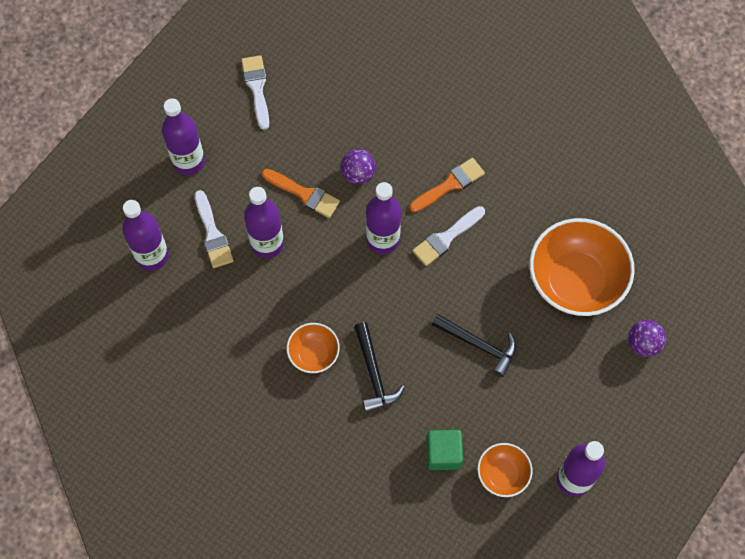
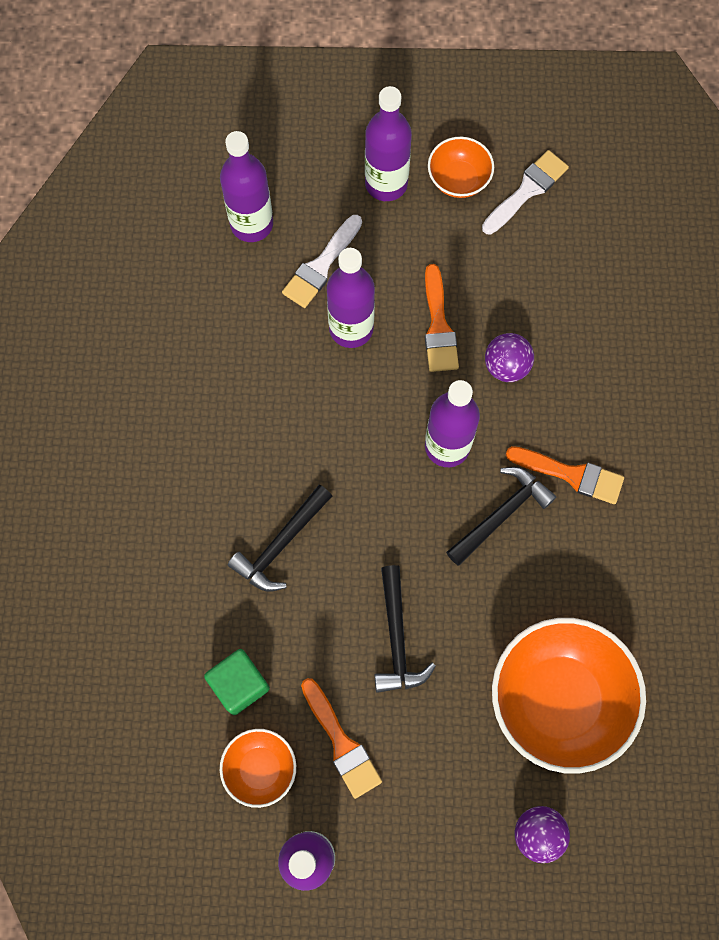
camera: 55 degrees right, 5 degrees up
(314, 354) = (258, 464): orange bowl -> orange bowl (458, 179)
(446, 238) = (501, 514): white brush -> black hammer
(519, 417) = (341, 743): none -> orange brush

